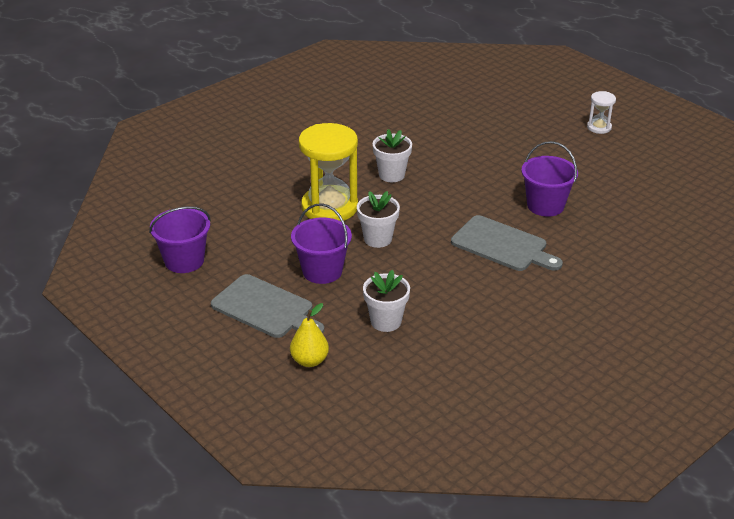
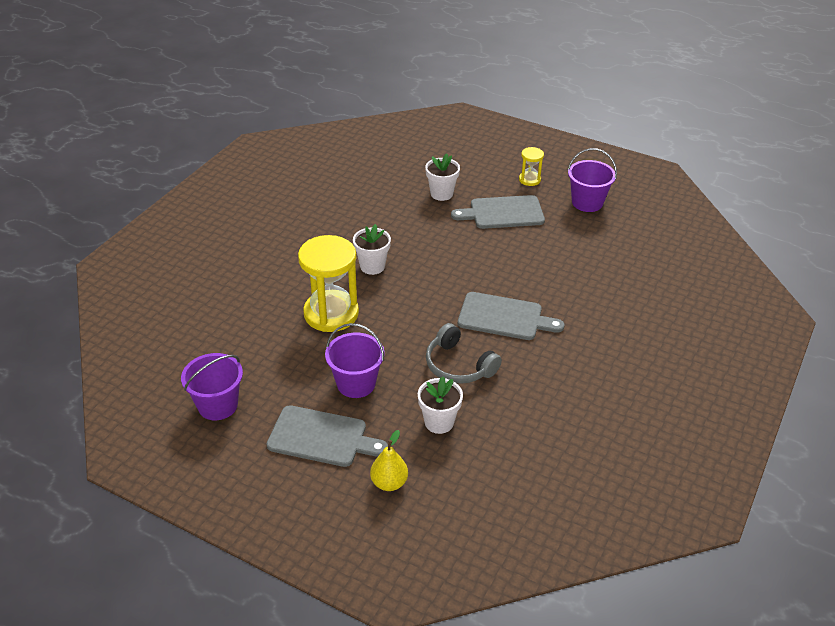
camera: 20 degrees left, 5 degrees up
(377, 239) = (391, 337): white flower pot -> white flower pot (441, 194)
(432, 277) = (458, 365): none -> grey headphones
(545, 205) = (521, 268): purple bucket -> purple bucket (587, 202)
(553, 152) = (503, 213): none -> grey cutting board
(599, 127) = (529, 179): white hourglass -> yellow hourglass

